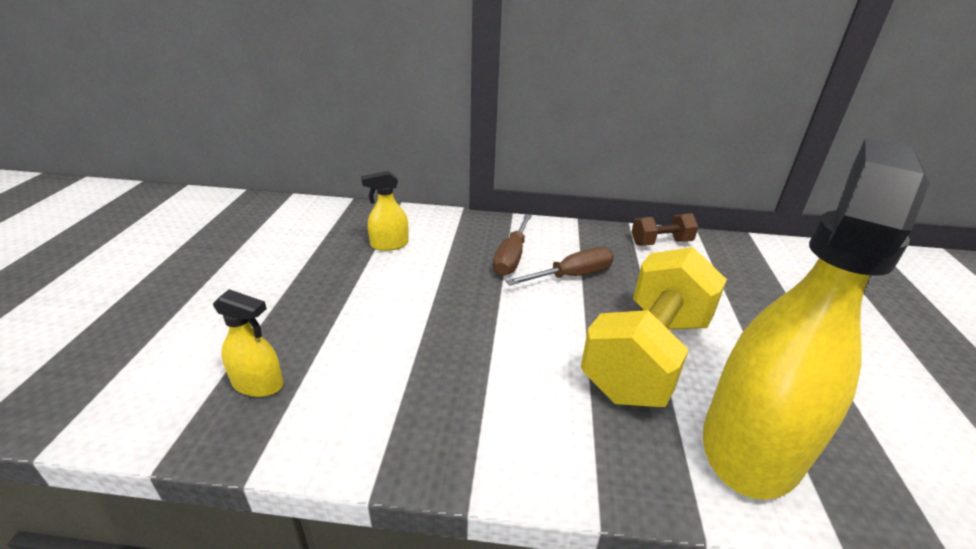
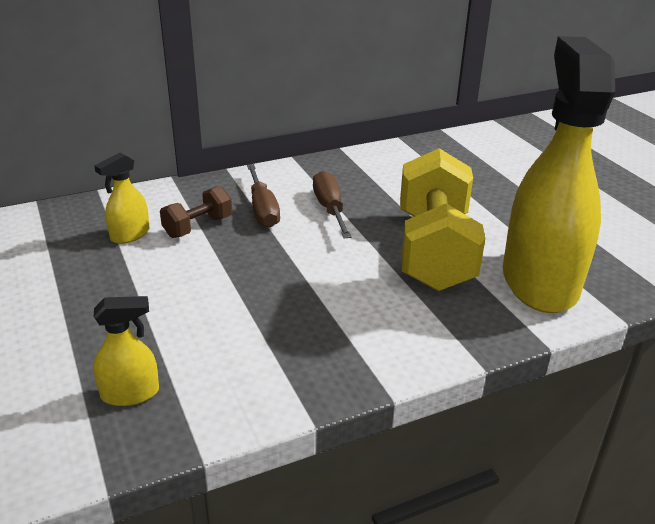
camera: 30 degrees left, 0 degrees up
(573, 276) = (329, 208): brown screwdriver -> brown screwdriver turned 45 degrees counterclockwise
(660, 242) = (379, 158): brown dumbbell -> brown dumbbell (198, 227)

